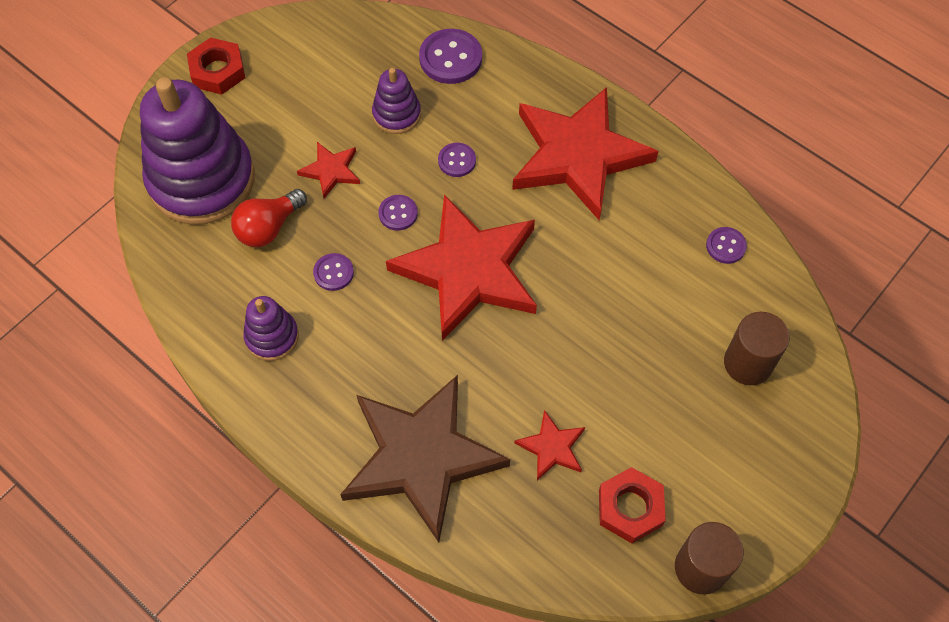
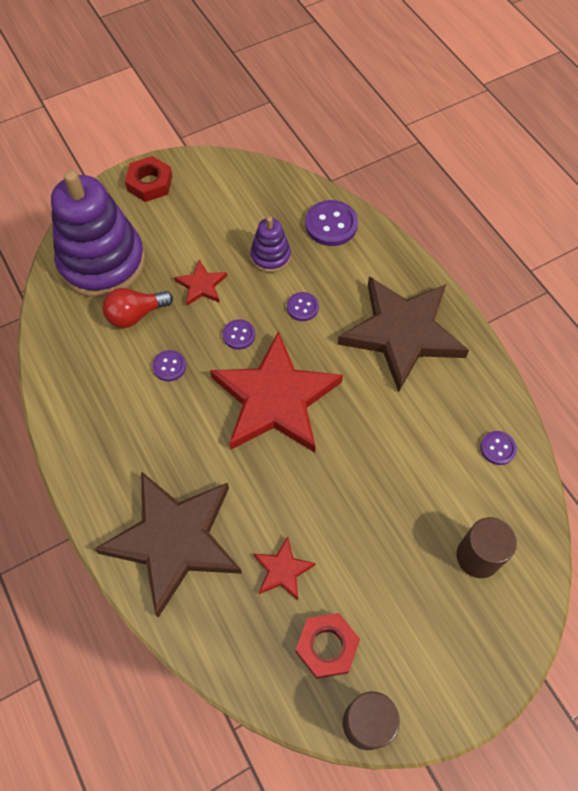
camera: 20 degrees right, 0 degrees up
(272, 337) = (101, 401): purple stacking toy -> none
(578, 156) = (402, 333): red star -> brown star

